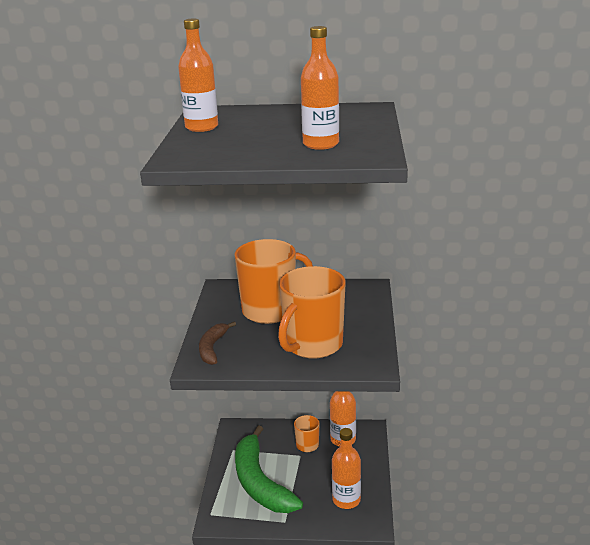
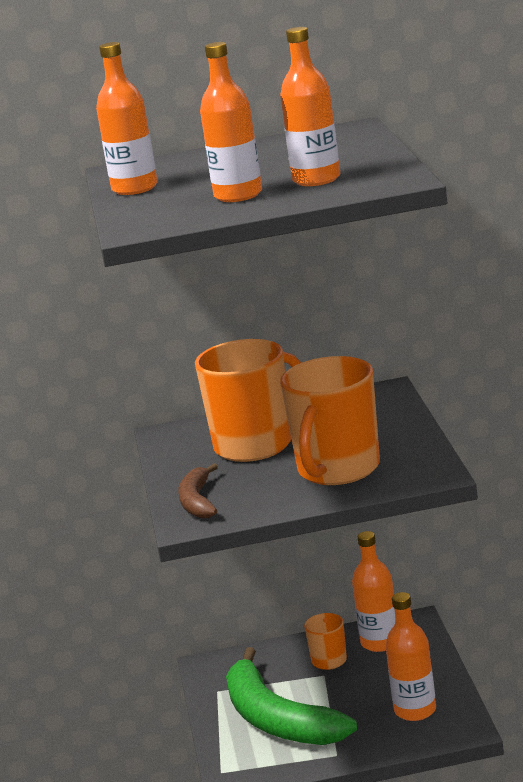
camera: 10 degrees left, 5 degrees down
(260, 146) = (238, 195): none -> orange bottle

